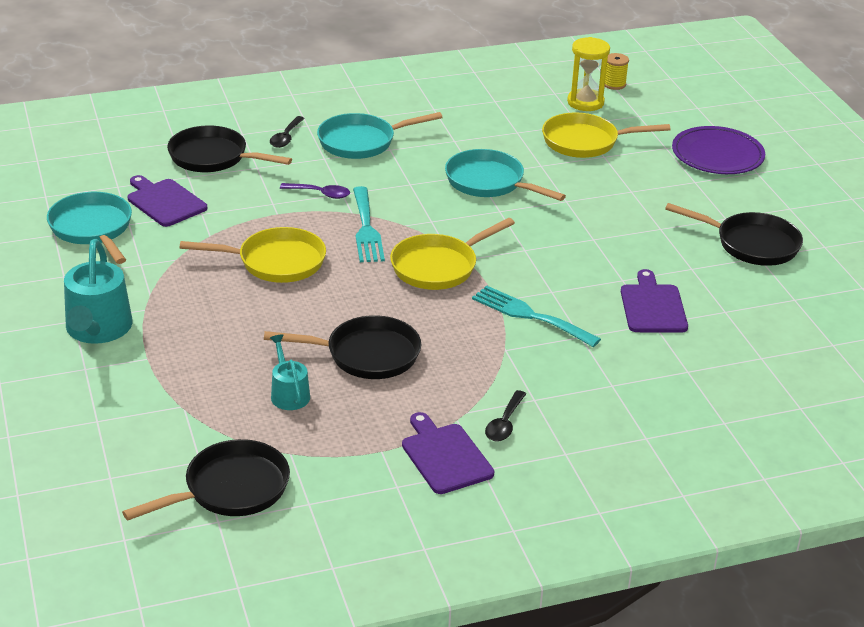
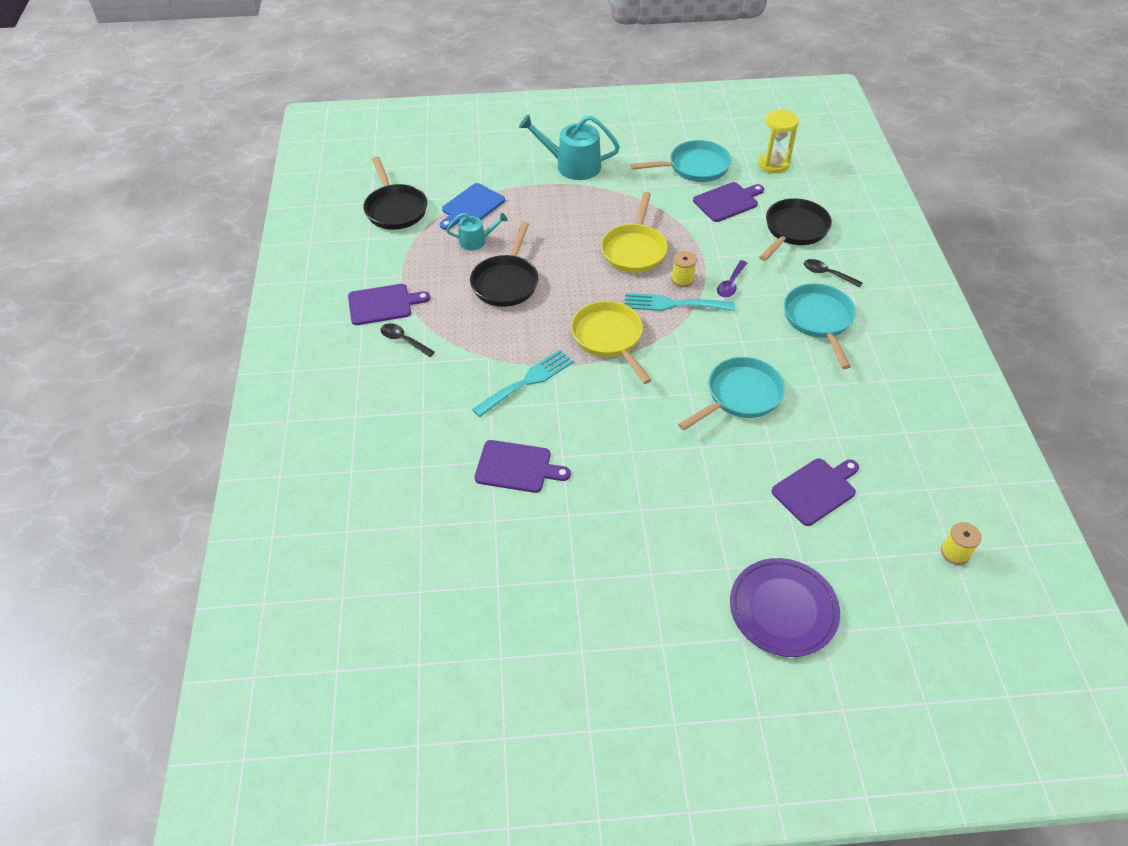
camera: 105 degrees right, 15 degrees up
(211, 411) = (471, 207): none -> blue cutting board
(321, 225) = (682, 279): none -> yellow spool
(585, 102) = (906, 512): yellow hourglass -> yellow hourglass (773, 164)
(585, 142) = (816, 490): yellow pan -> purple cutting board
(751, 244) = (599, 581): black pan -> none

